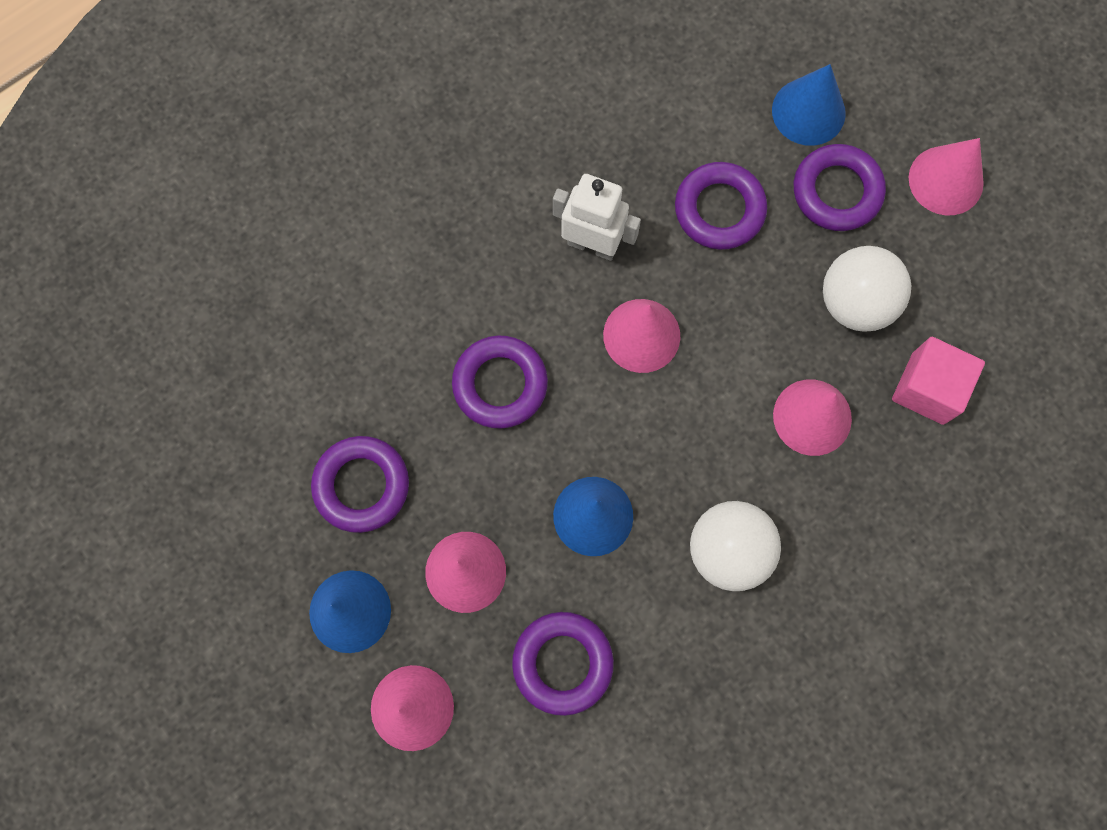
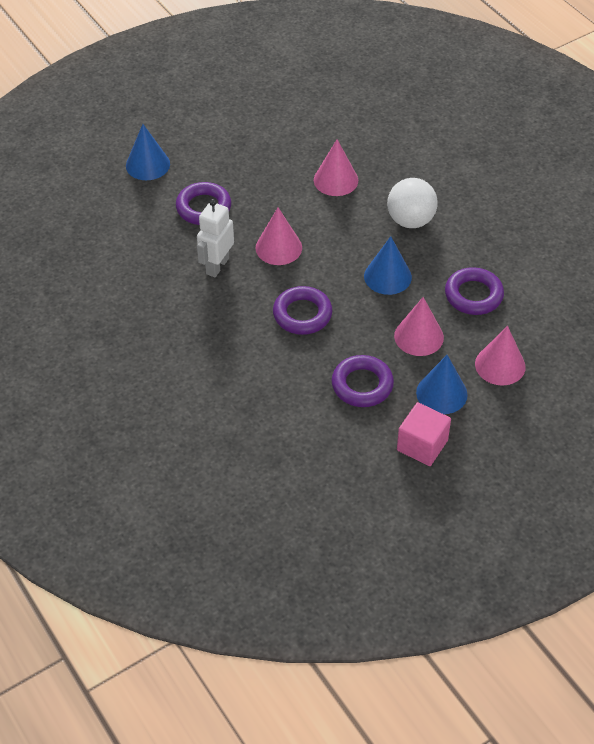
camera: 85 degrees left, 25 degrees down
(836, 191) = (201, 158): purple ring -> none
(855, 302) = (270, 156): white ball -> none
(927, 388) = (323, 134): pink cube -> pink cube (422, 445)
(946, 180) = (202, 114): pink cone -> none

